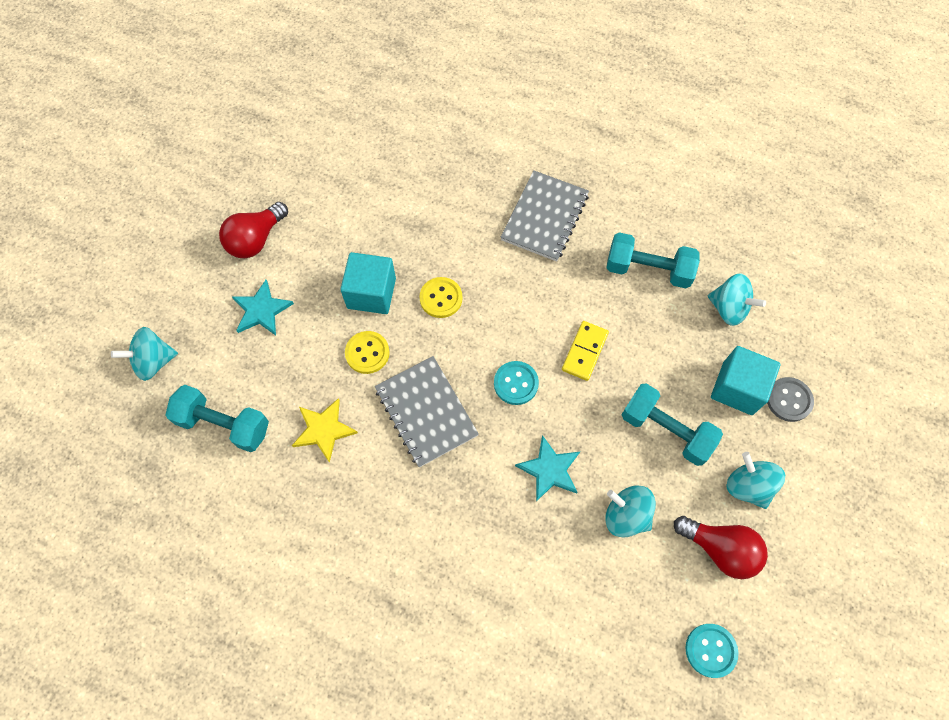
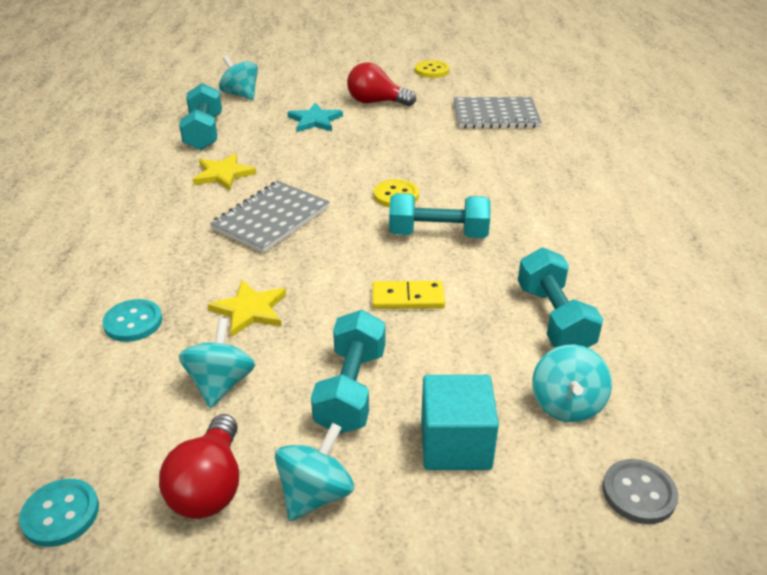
camera: 65 degrees right, 30 degrees down
(367, 353) = (310, 174): yellow button -> yellow button (431, 71)
(371, 293) = (371, 161): turquoise cube -> none
(513, 293) = (438, 234): none -> turquoise dumbbell
(516, 383) = (336, 262): turquoise button -> turquoise button (133, 322)
(544, 217) = (544, 230): grey notebook -> grey notebook (495, 115)
(549, 469) = (250, 310): turquoise star -> yellow star
(789, 400) = (477, 508): grey button -> grey button (639, 493)

